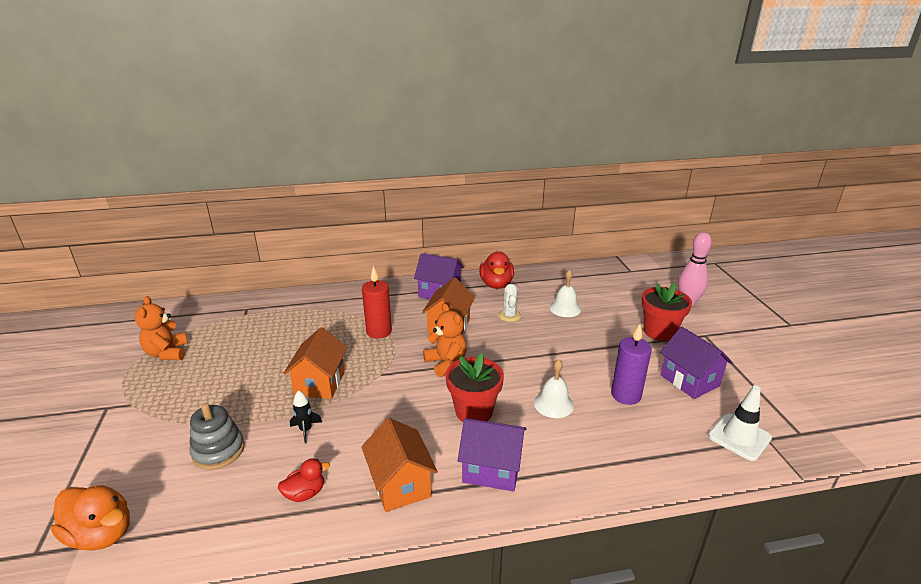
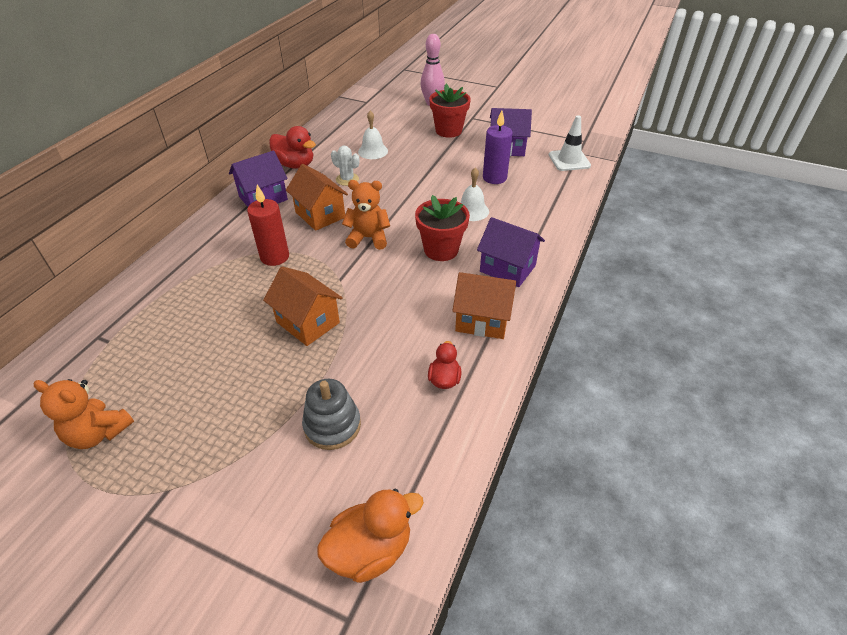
camera: 55 degrees left, 15 degrees up
(306, 430) = (365, 353): black rocket -> none
(492, 469) = (507, 268): purple house -> purple house turned 75 degrees clockwise

